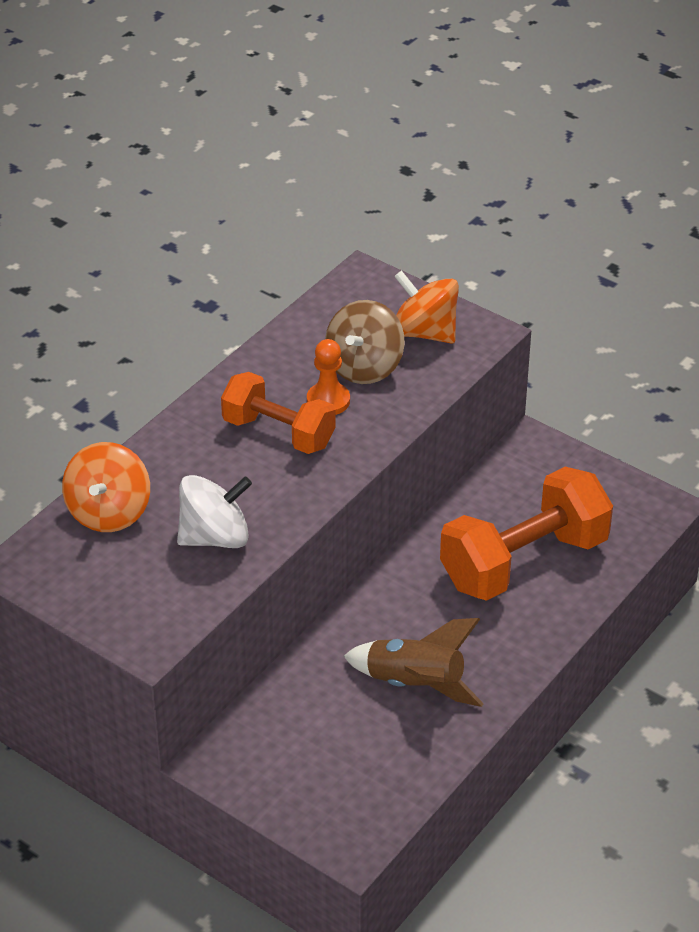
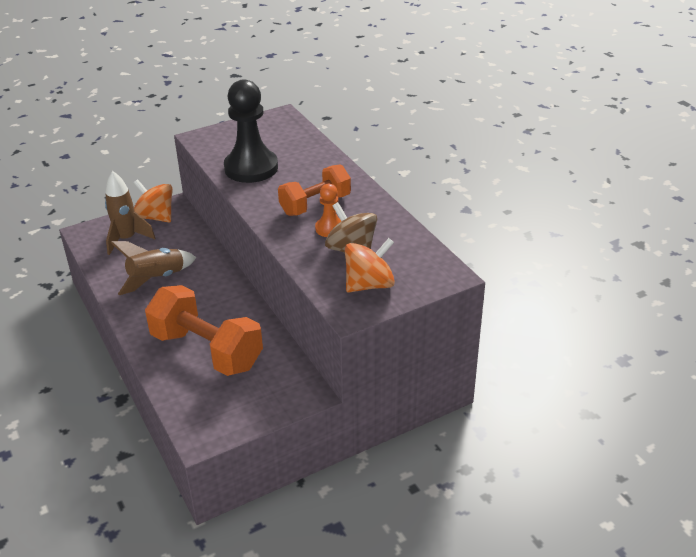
camera: 115 degrees right, 5 degrees down
(109, 512) = (297, 143): orange spinning top -> orange spinning top (155, 217)
(215, 537) = (251, 168): white spinning top -> black pawn
(340, 775) = (127, 239): none -> brown rocket
(524, 562) = (207, 350): orange dumbbell -> orange dumbbell turned 45 degrees counterclockwise

